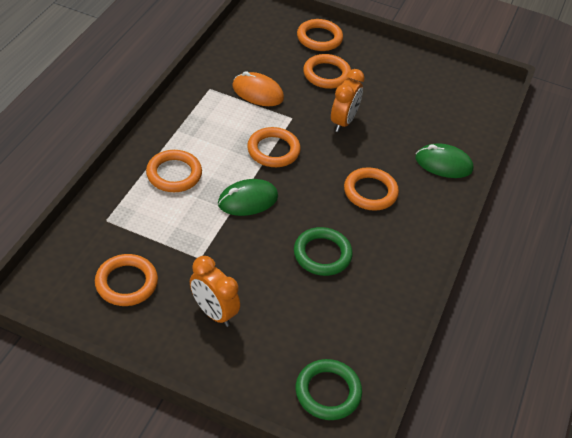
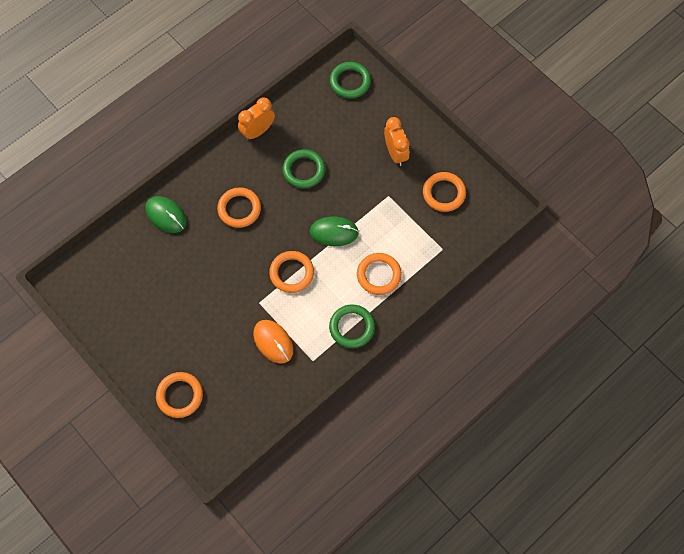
camera: 150 degrees left, 20 degrees up
(182, 122) = (352, 327): none -> green ring
(326, 74) = (201, 344): orange ring -> none
(343, 122) = (219, 284): orange clock -> orange clock (258, 131)

